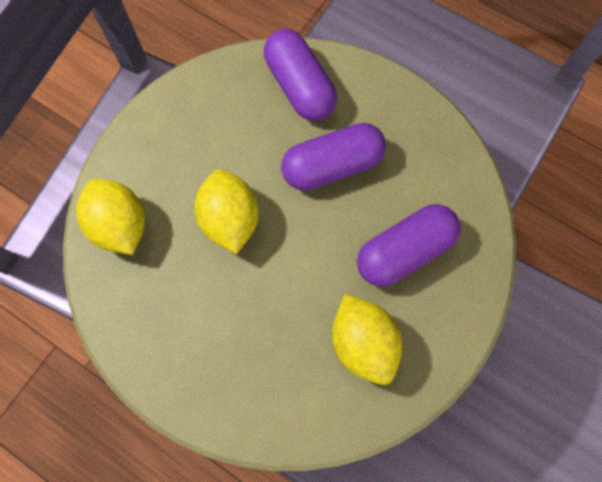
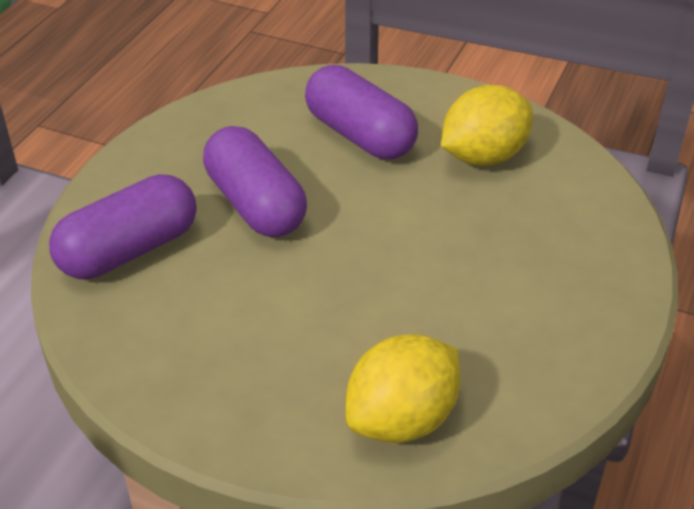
camera: 100 degrees left, 30 degrees down
(230, 220) = (359, 293): yellow lemon -> none

